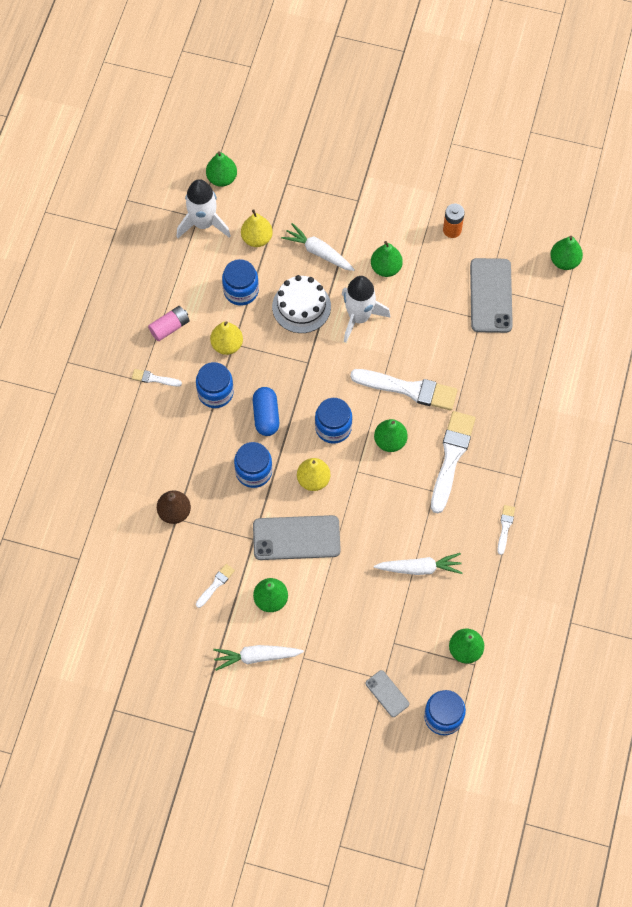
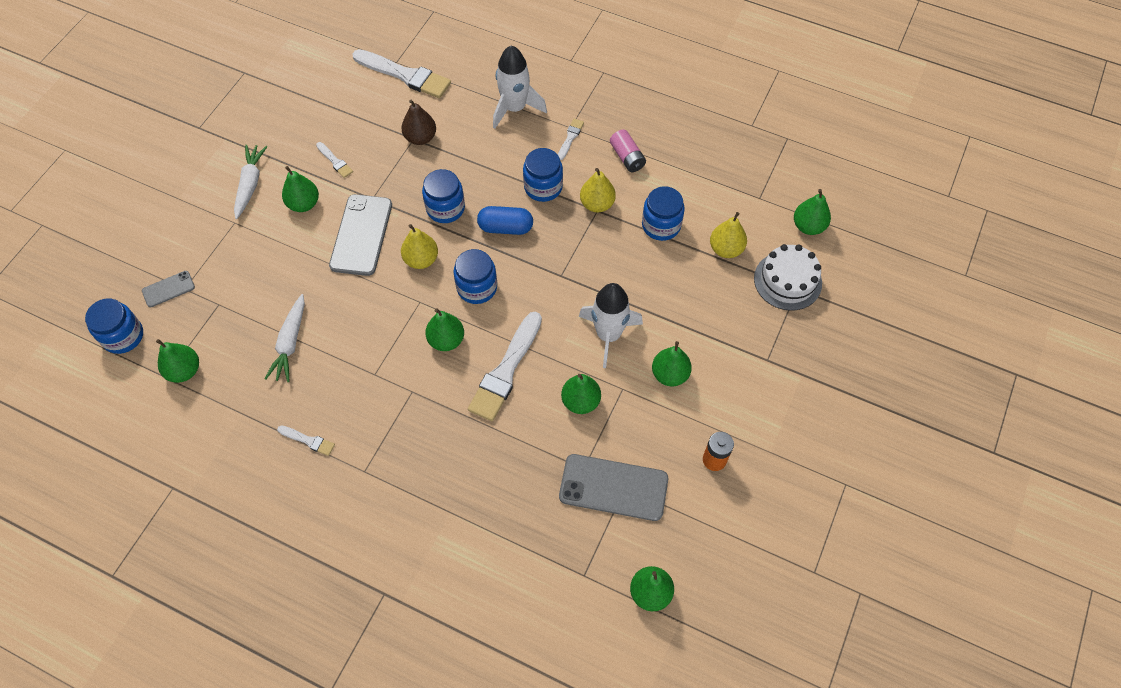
camera: 100 degrees right, 5 degrees down
(203, 223) = (750, 202): white rocket -> white rocket (515, 108)
(301, 306) = (632, 279): white cake -> white cake (787, 281)
(318, 252) = (700, 307): white carrot -> none
(424, 329) = (580, 401): none -> green pear
(451, 457) = (410, 400): white brush -> white brush (405, 75)

